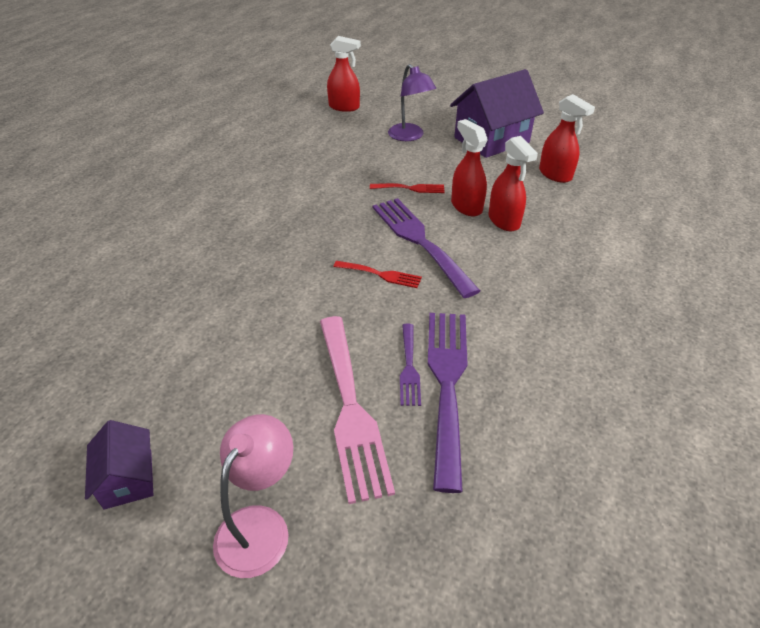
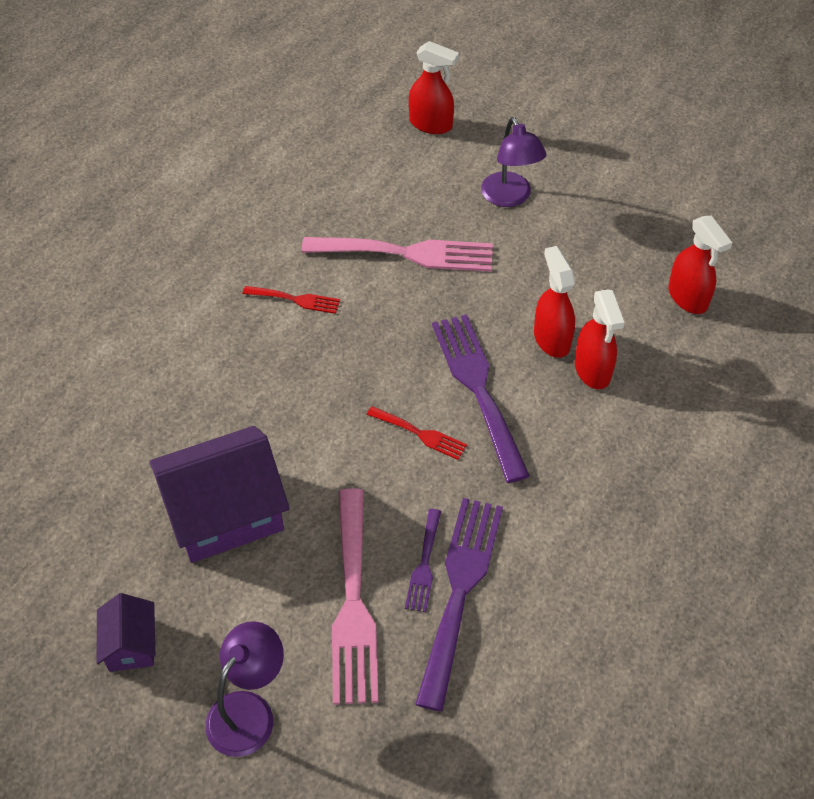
camera: 10 degrees right, 10 degrees up
(260, 525) = (248, 711): pink lamp -> purple lamp
(343, 171) = (407, 253): none -> pink fork
(410, 188) = (488, 297): red fork -> red fork (296, 299)
(491, 140) = (622, 219): purple house -> purple house (225, 513)

